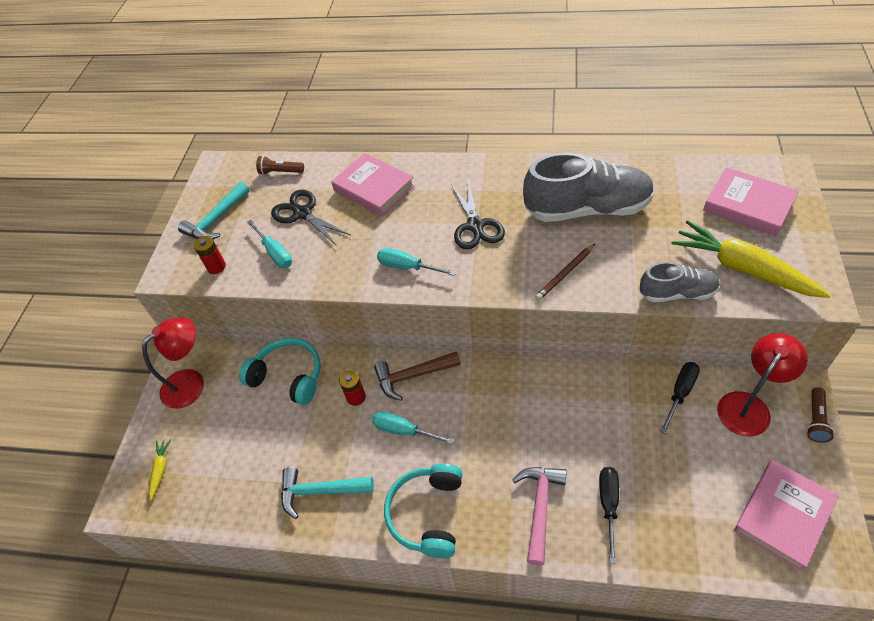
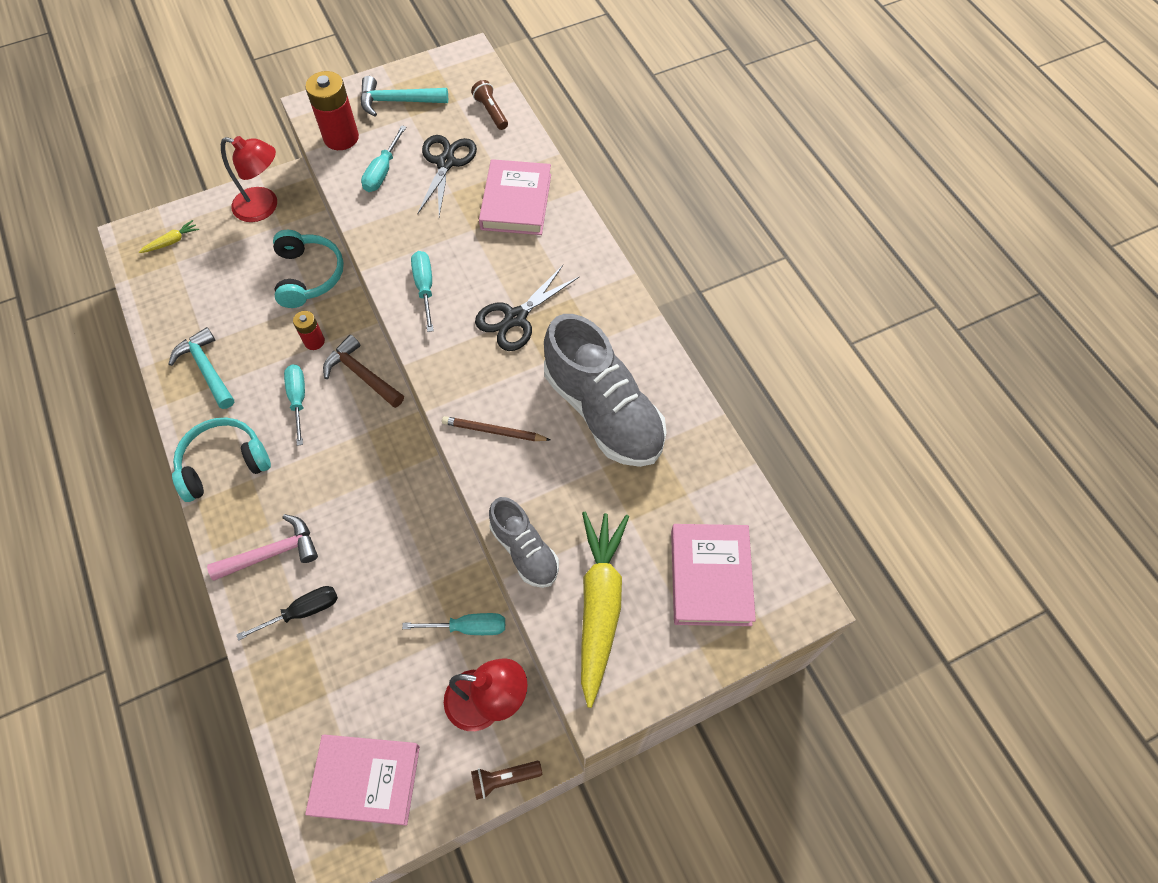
camera: 50 degrees right, 10 degrees up
(216, 267) = (341, 138): red battery -> red battery, size x1.72
(680, 393) = (468, 627): black screwdriver -> turquoise screwdriver

